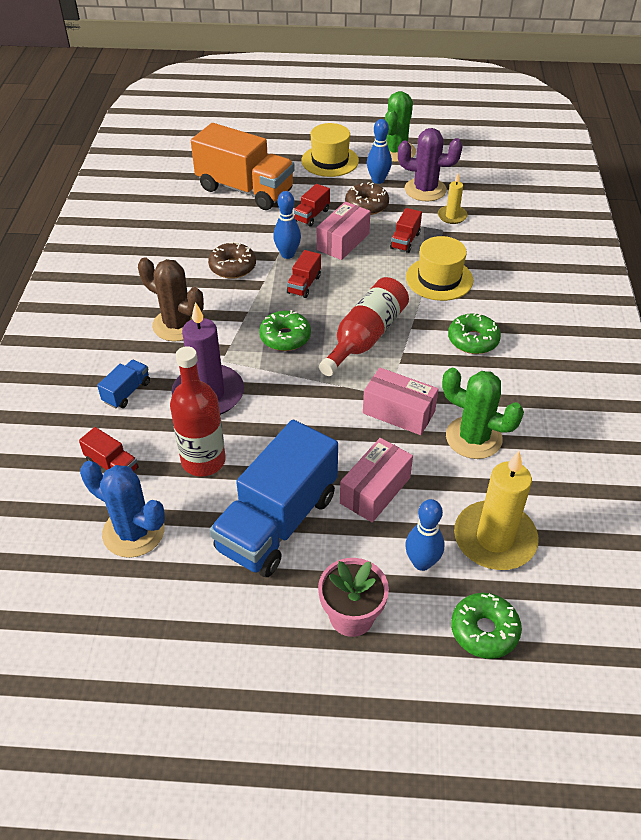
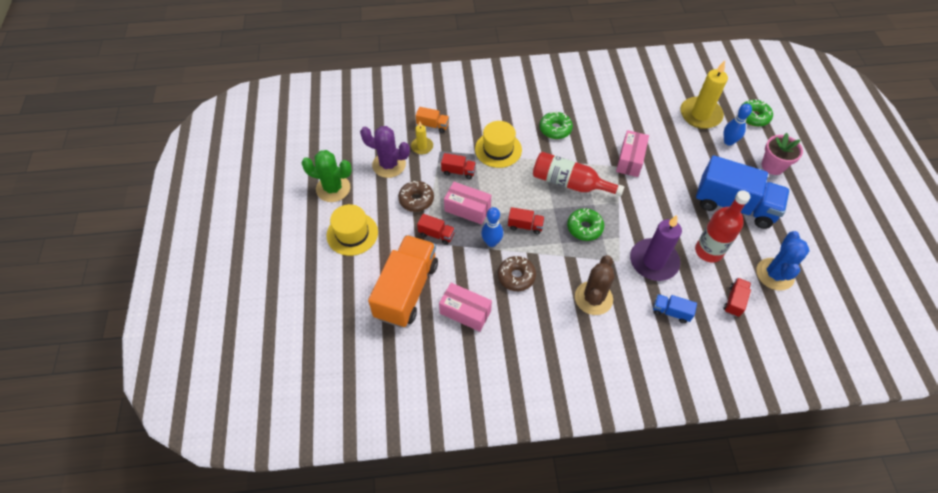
camera: 100 degrees left, 10 degrees up
(375, 490) = (692, 165): pink box -> pink box (465, 312)
(378, 180) = (379, 196): blue bowling pin -> none
(425, 190) = (389, 165): purple cactus -> purple cactus turned 75 degrees counterclockwise
(473, 438) = (636, 125): green cactus -> none
(489, 228) = (433, 125): none -> orange truck

